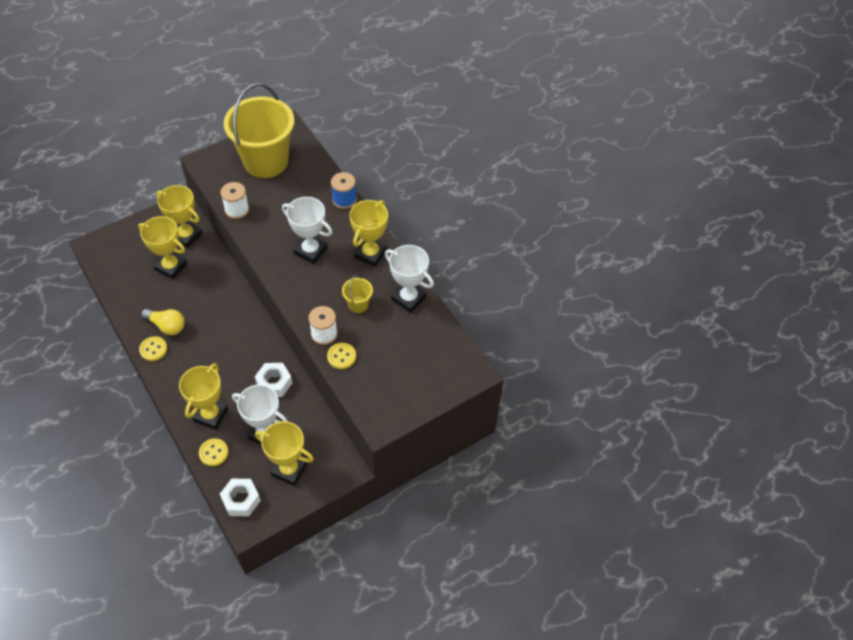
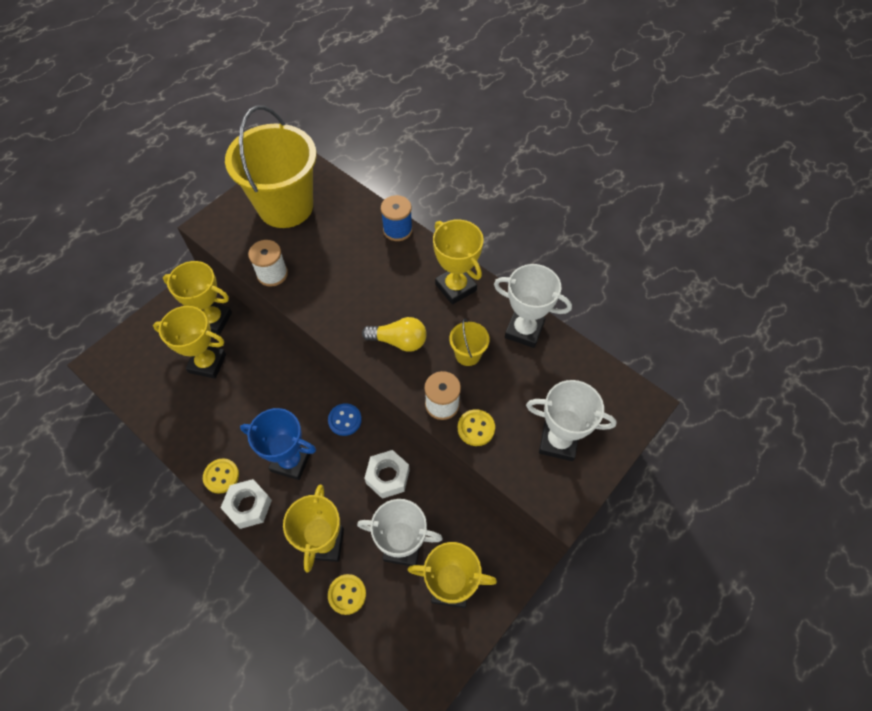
camera: 15 degrees left, 5 degrees up
(167, 326) = (228, 441): yellow light bulb -> yellow light bulb (399, 341)
(207, 353) = (291, 461): none -> blue trophy
(241, 500) = (406, 650): white nut -> white nut (248, 506)
(258, 335) = (345, 420): none -> blue button
(310, 251) = (382, 302): white trophy -> white trophy (558, 441)
(370, 254) = (455, 287): yellow trophy -> yellow trophy turned 45 degrees counterclockwise

